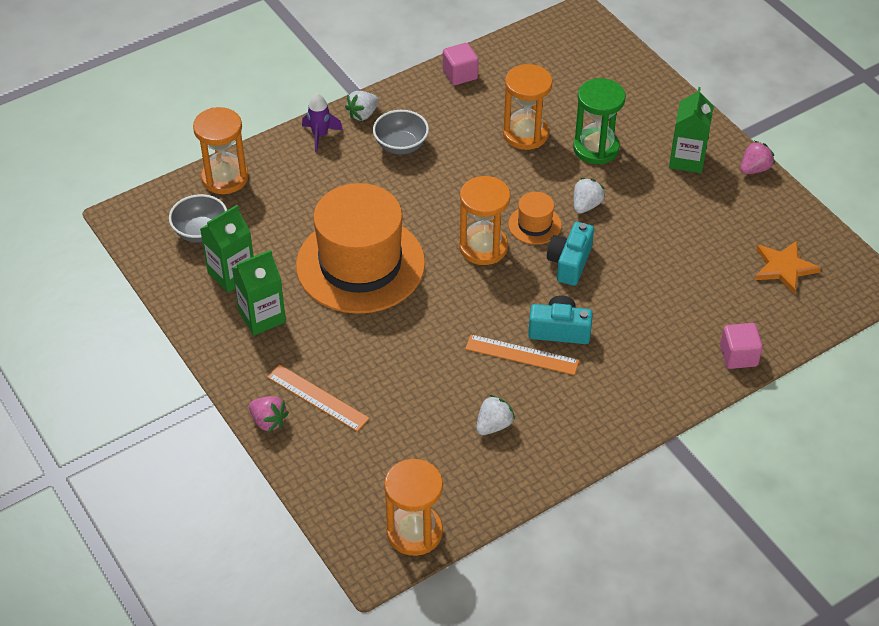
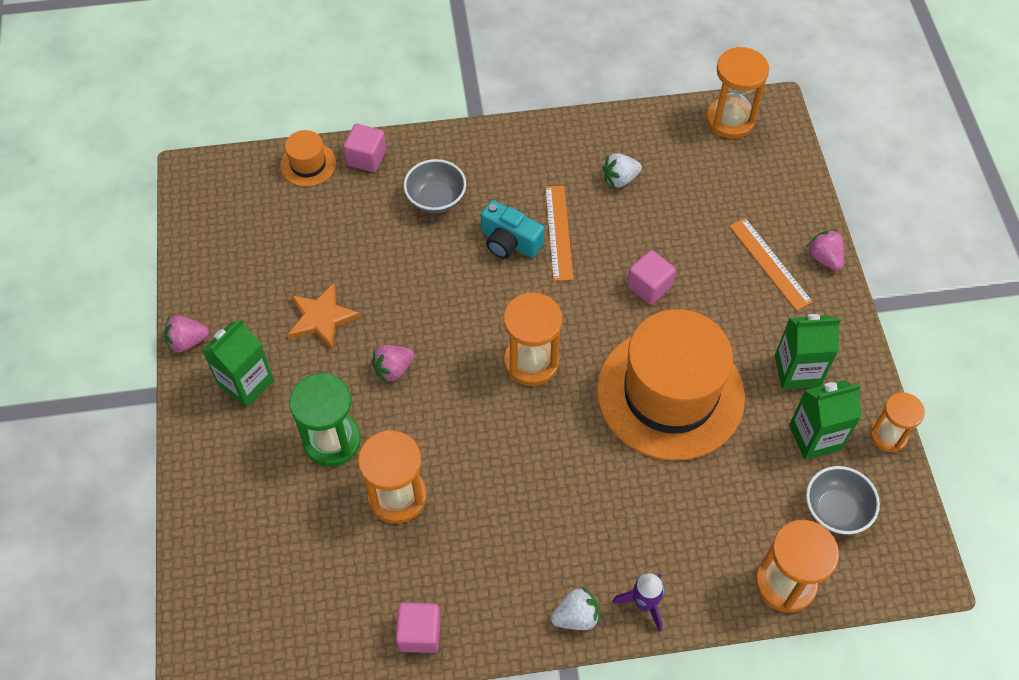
camera: 155 degrees left, 10 degrees up
(172, 296) = (888, 435): none -> orange hourglass
(401, 145) = (552, 543): grey bowl -> grey bowl (436, 199)
(417, 338) = (649, 286): none -> pink cube
(522, 354) = (558, 232): orange ruler -> orange ruler turned 45 degrees clockwise
(534, 225) = (462, 367): orange hat -> orange hat (308, 164)
(569, 263) = (454, 309): turquoise camera -> none
(586, 205) = (393, 369): white strawberry -> pink strawberry
(784, 268) = (256, 222): orange star -> orange star (321, 318)

